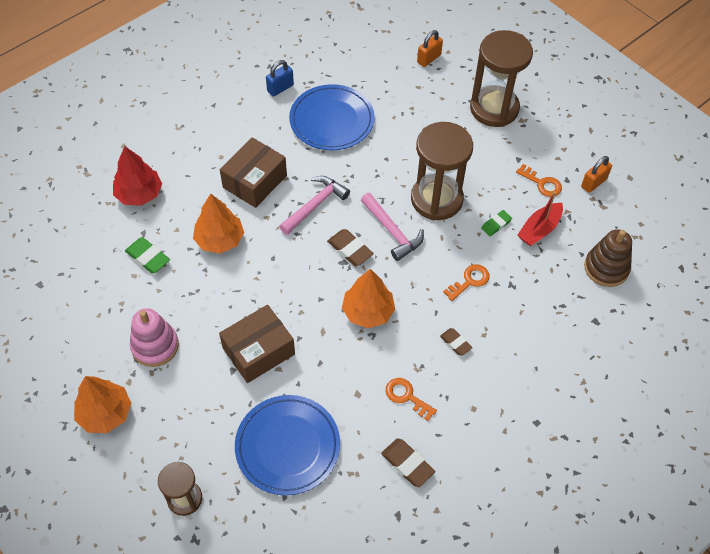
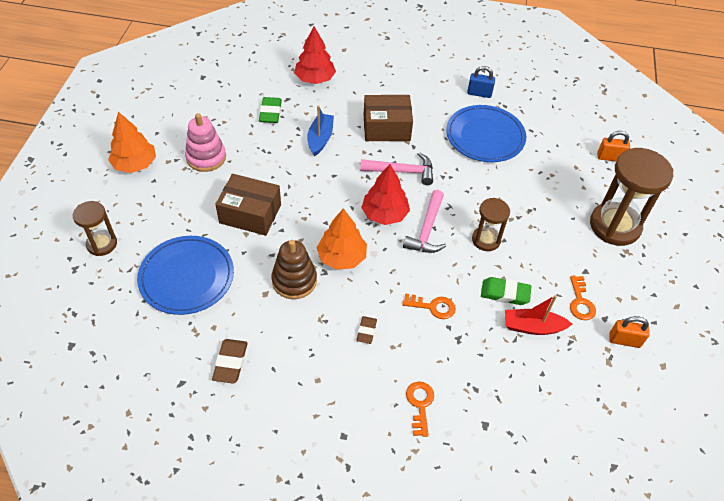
camera: 50 degrees right, 5 degrees down
(220, 239) = (320, 139): orange tree -> blue boat
(350, 250) = (385, 214): brown eraser -> red tree
(406, 397) = (289, 327): orange key -> orange key (420, 404)
(436, 199) = (486, 240): brown hourglass -> brown hourglass, size x0.55
(496, 224) = (505, 293): green eraser -> green eraser, size x1.53
(606, 268) = (547, 402): brown stacking toy -> brown stacking toy (294, 281)

